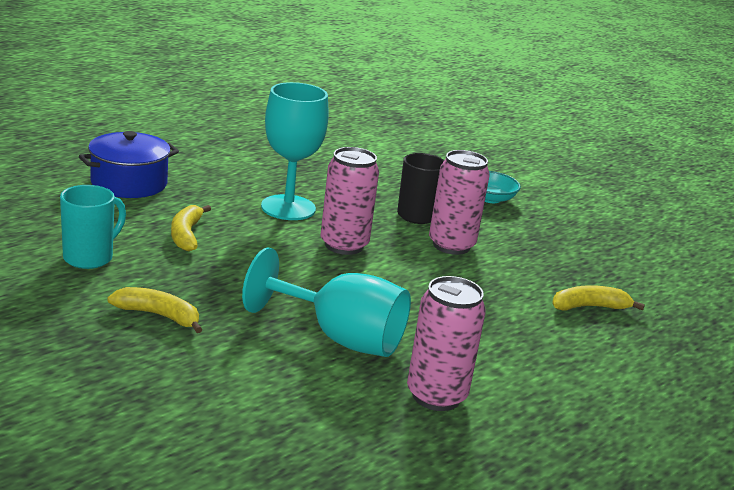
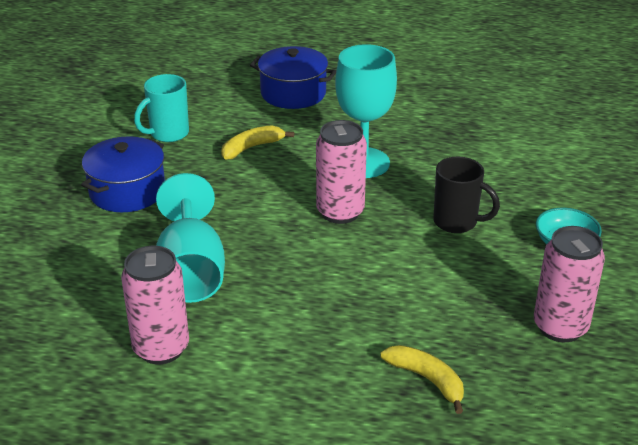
camera: 60 degrees right, 10 degrees up
(90, 257) = (168, 134): turquoise mug -> turquoise mug turned 135 degrees clockwise
(158, 316) = (127, 191): yellow banana -> blue pot
(451, 245) = (427, 260): pink can -> pink can (560, 327)

